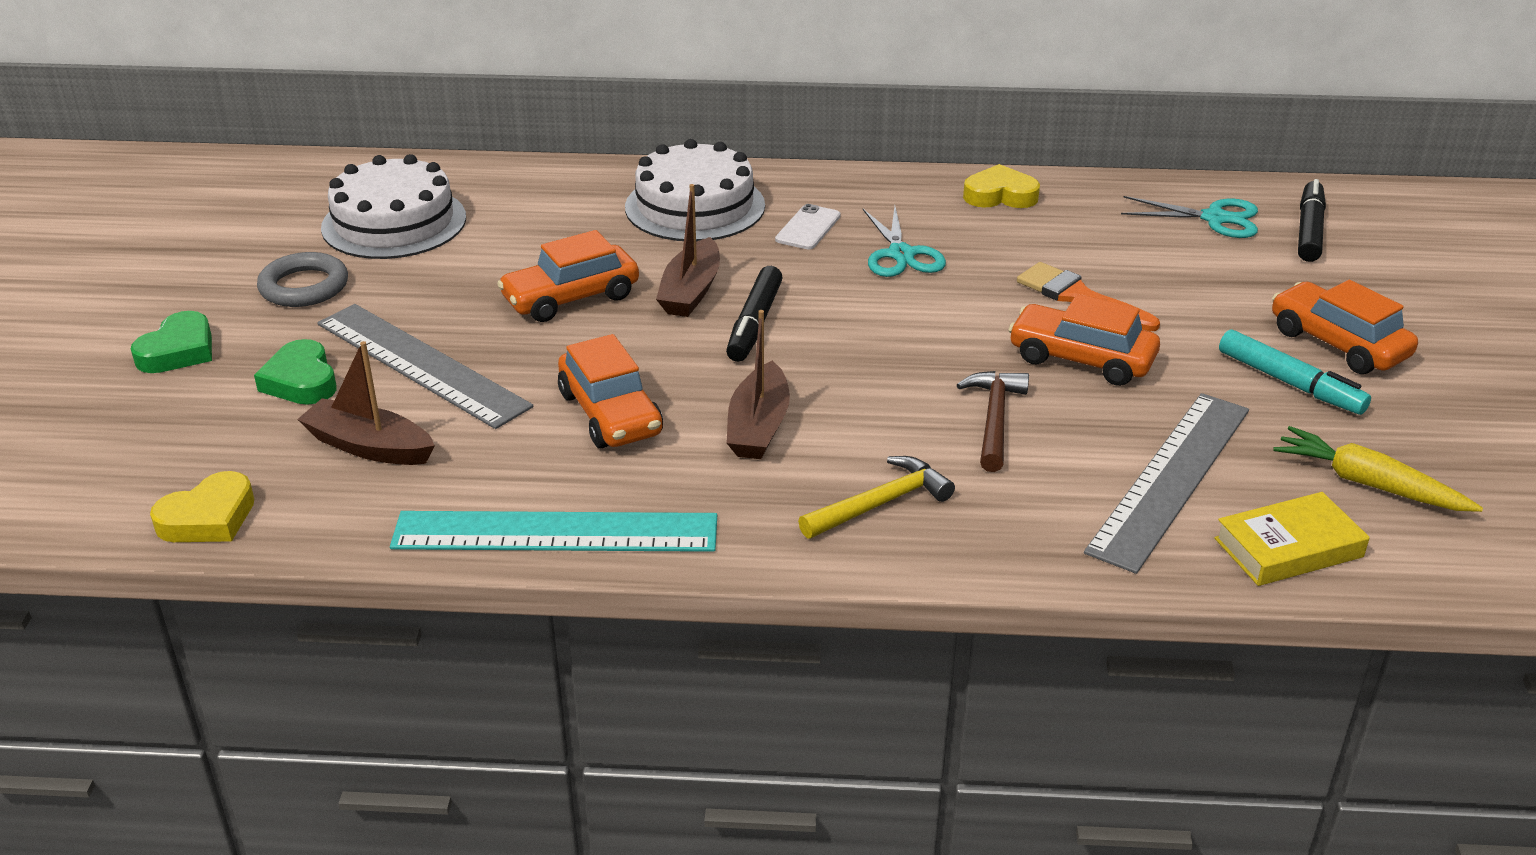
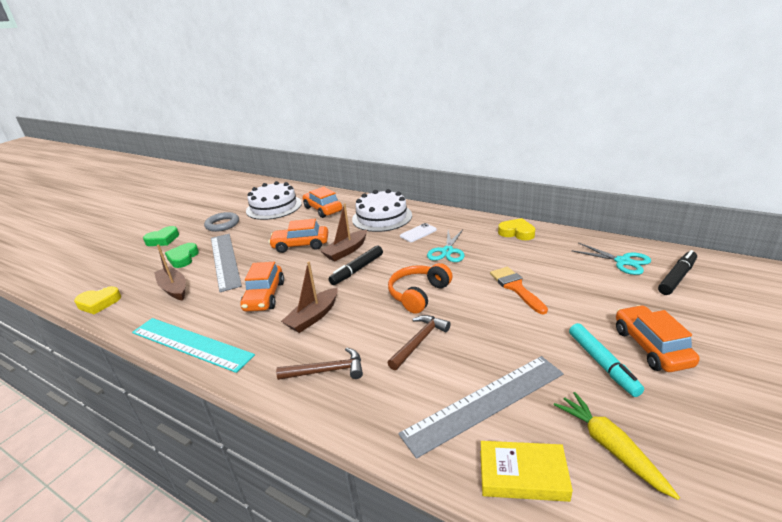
camera: 30 degrees right, 5 degrees down
(880, 503) = (327, 371): yellow hammer -> brown hammer
(920, 344) = (418, 294): none -> orange headphones
(1081, 359) = (490, 320): orange car -> orange car (323, 209)

